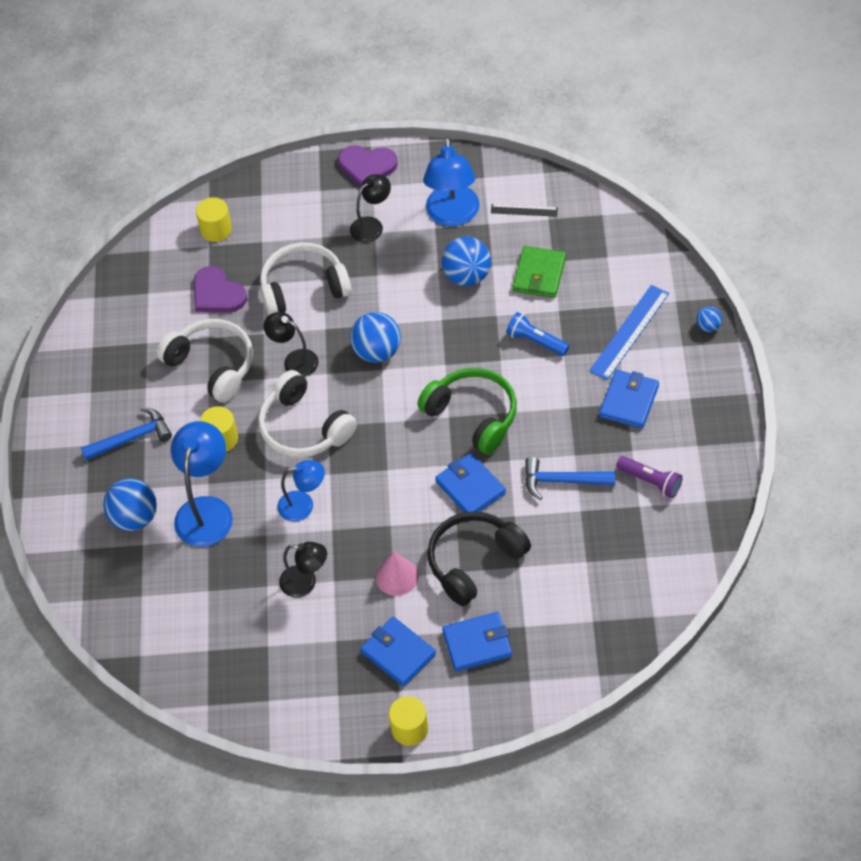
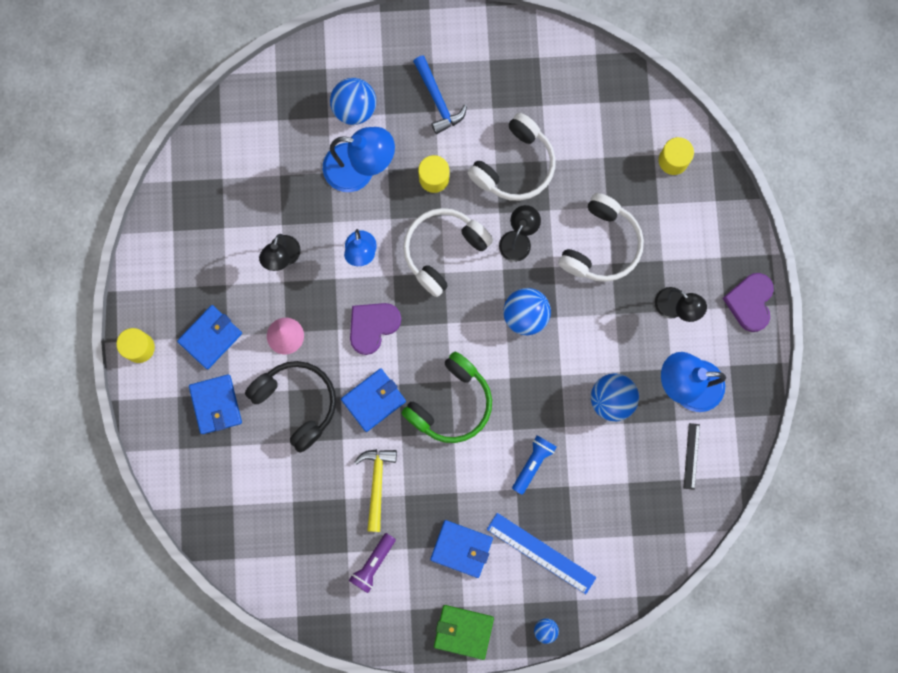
camera: 85 degrees right, 25 degrees up
(217, 293) = (597, 165): purple heart -> purple heart (372, 326)
(303, 288) = (601, 245): white headphones -> white headphones turned 45 degrees clockwise
(539, 274) = (612, 468): green wallet -> green wallet (463, 631)
(563, 481) = (377, 484): blue hammer -> yellow hammer

